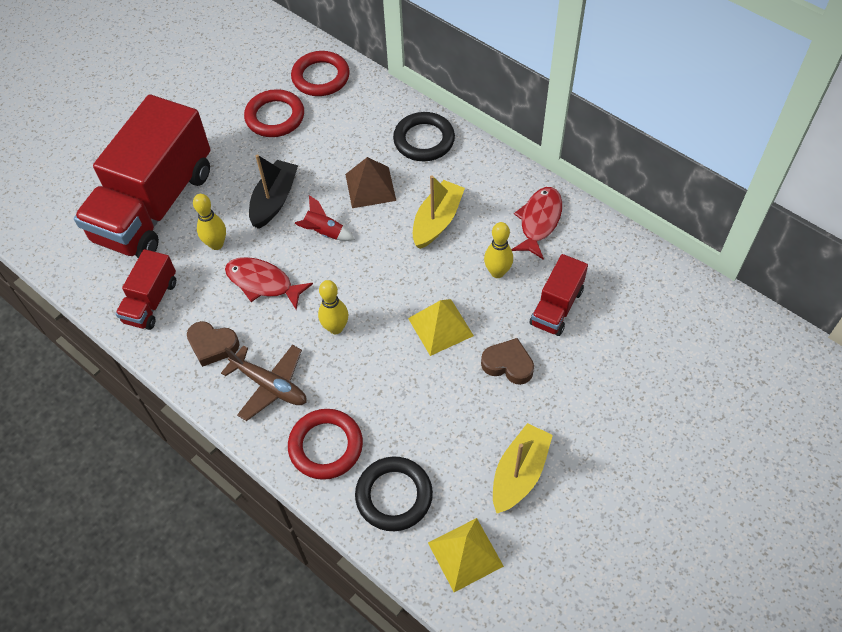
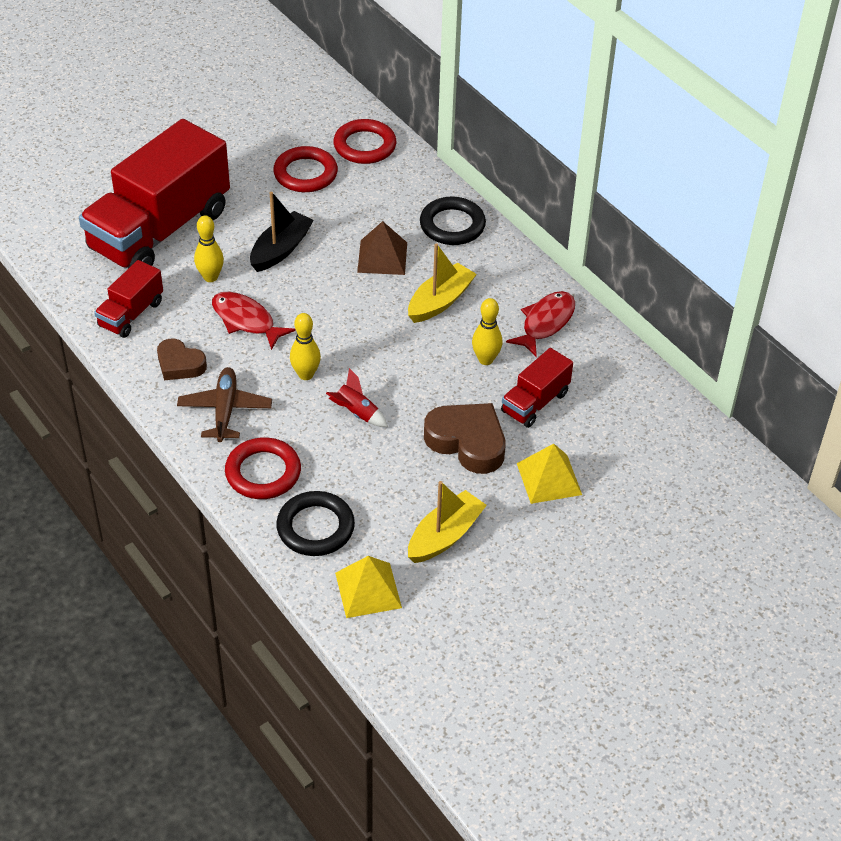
camera: 10 degrees right, 10 degrees down
(270, 385) = (225, 410): brown plane -> brown plane turned 135 degrees counterclockwise
(324, 232) = (321, 288): red rocket -> red rocket (356, 413)
(440, 327) = (411, 395): yellow pyramid -> yellow pyramid (549, 479)
(508, 364) = (467, 442): brown heart -> brown heart, size x1.59

